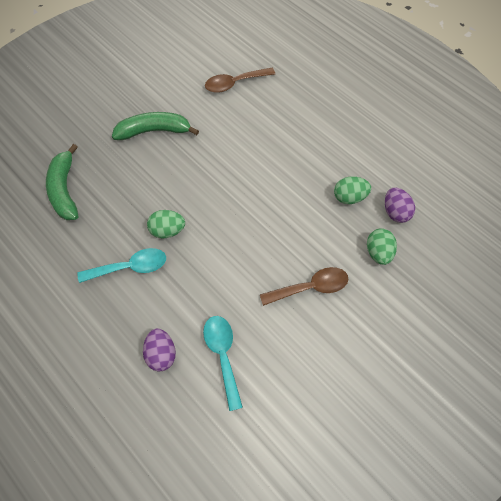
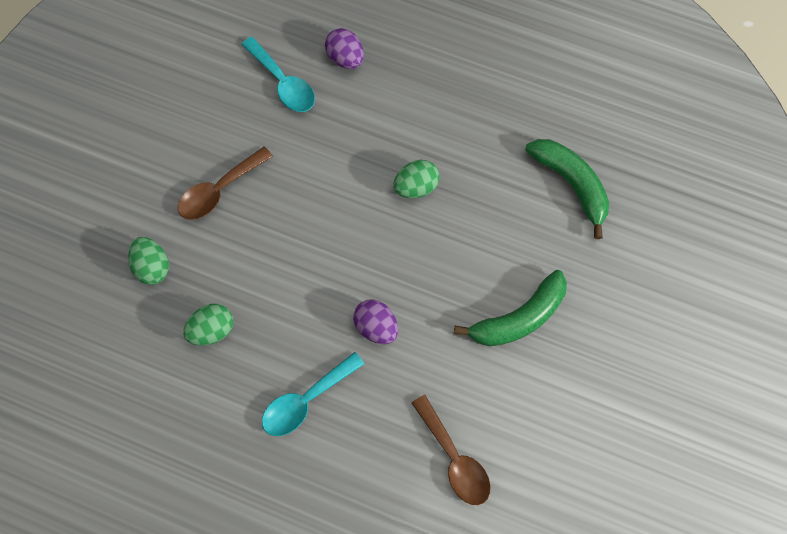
camera: 155 degrees right, 10 degrees up
(130, 267) = (432, 127): turquoise spoon -> turquoise spoon (306, 400)
(235, 83) = (454, 458): brown spoon -> brown spoon turned 105 degrees clockwise
(395, 212) = (146, 333): purple egg -> purple egg (376, 326)

